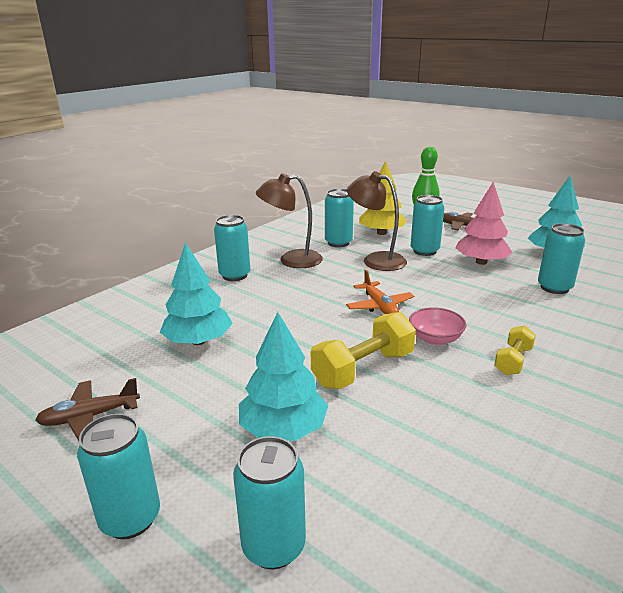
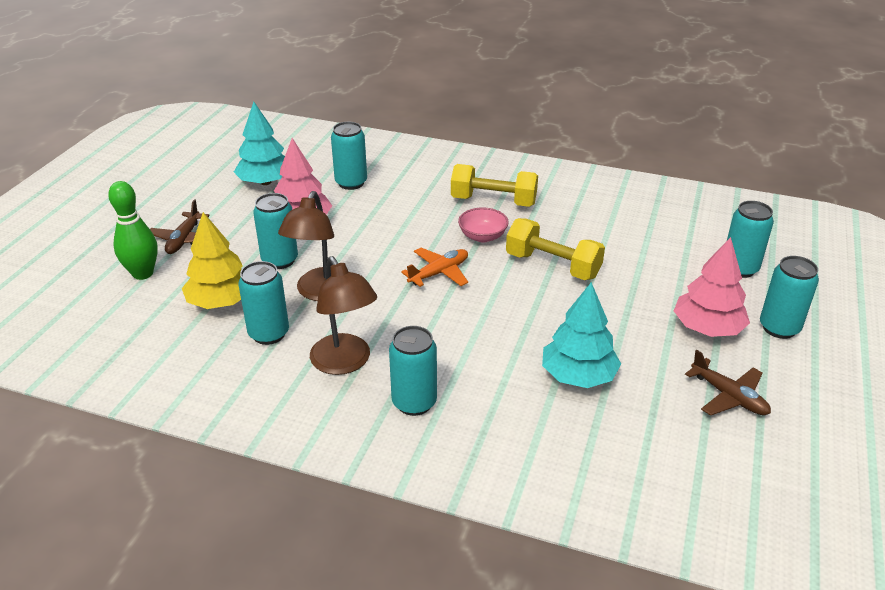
camera: 110 degrees left, 10 degrees up
(186, 446) = (707, 328): none -> pink tree
(283, 429) = (651, 288): turquoise tree -> none
(513, 361) = (493, 201): yellow dumbbell -> yellow dumbbell, size x1.73

